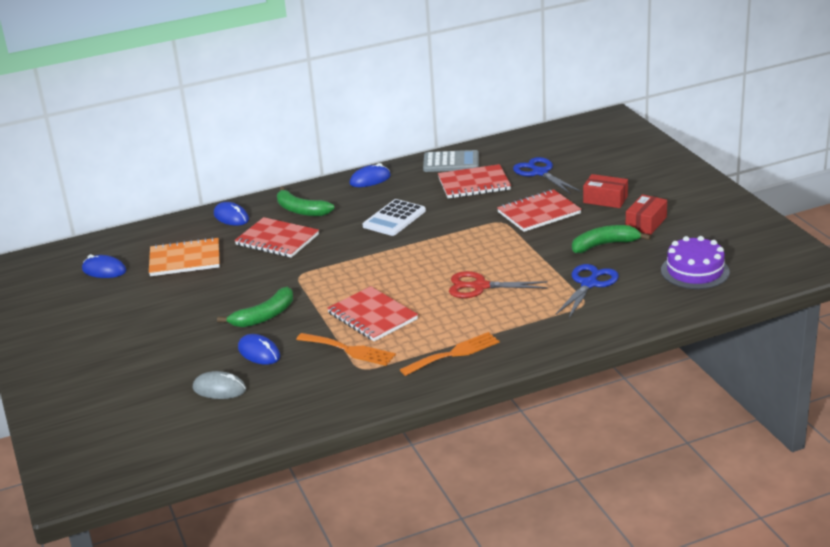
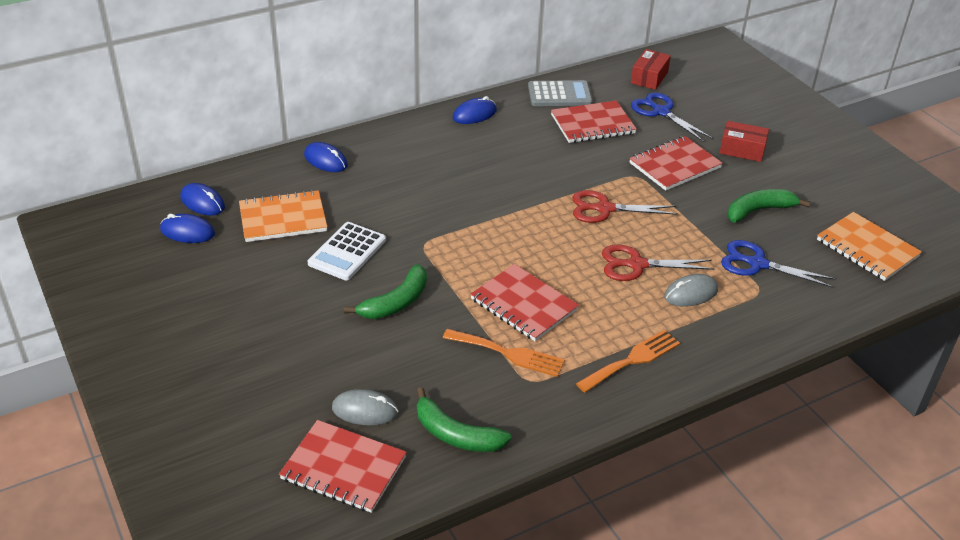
camera: 10 degrees left, 10 degrees up
(259, 353) = (401, 356): blue mouse -> blue mouse (202, 202)
(277, 240) = (387, 194): red notebook -> red notebook (343, 468)
(301, 210) = (405, 153): green banana -> green banana (456, 434)
(394, 218) = (515, 168): white calculator -> white calculator (347, 252)
(465, 246) = (604, 209): none -> red scissors
(521, 306) = (691, 293): none -> grey mouse
(589, 284) = (757, 264): blue scissors -> blue scissors turned 90 degrees counterclockwise
(646, 223) = (795, 182): red box -> red box (649, 77)
(695, 271) = (867, 248): purple cake -> orange notebook

